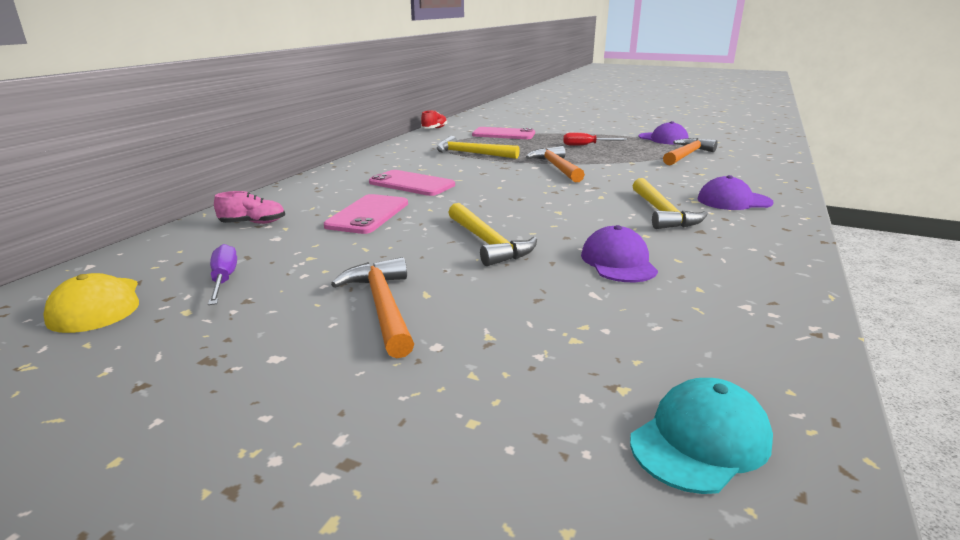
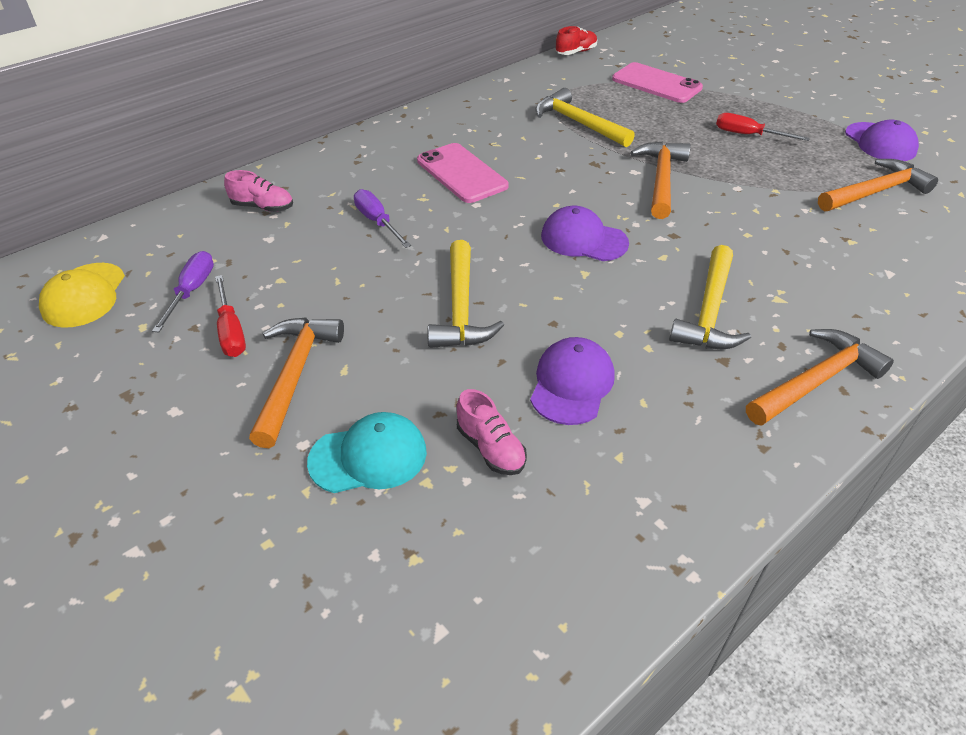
camera: 25 degrees right, 20 degrees up
(290, 294) = (231, 331): none -> red screwdriver
(368, 214) = (377, 222): pink phone -> purple screwdriver
(602, 307) = (490, 448): none -> pink shoe
(700, 440) = (425, 641): turquoise cap -> turquoise cap (368, 457)
(733, 201) = (832, 314): purple cap -> purple cap (583, 239)
(765, 228) = (815, 381): none -> orange hammer

